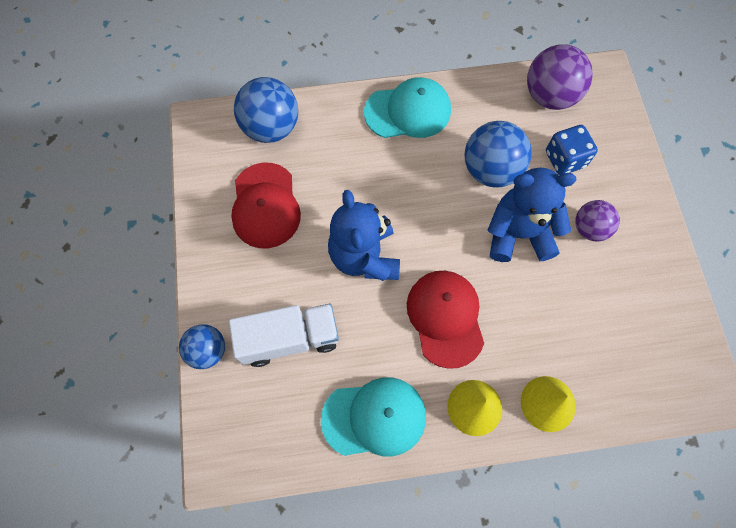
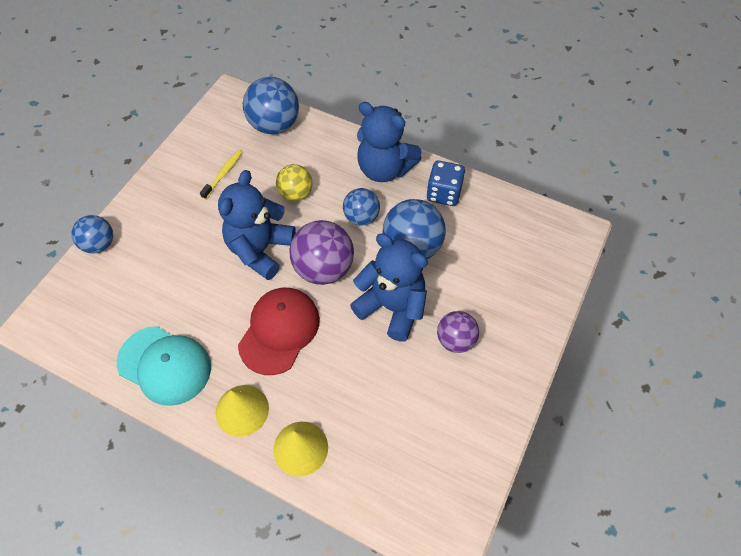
camera: 35 degrees right, 10 degrees down
(265, 206) = (223, 174): red cap -> yellow toothbrush
(289, 339) = (157, 272): white truck -> none
(350, 183) = (296, 193): none -> yellow ball
(408, 111) = (384, 169): turquoise cap -> blue teddy bear
(426, 169) = (361, 217): none -> blue ball
(550, 96) = (511, 221): purple ball -> purple ball (323, 268)
(565, 159) = (481, 275): blue dice -> blue dice (443, 193)

